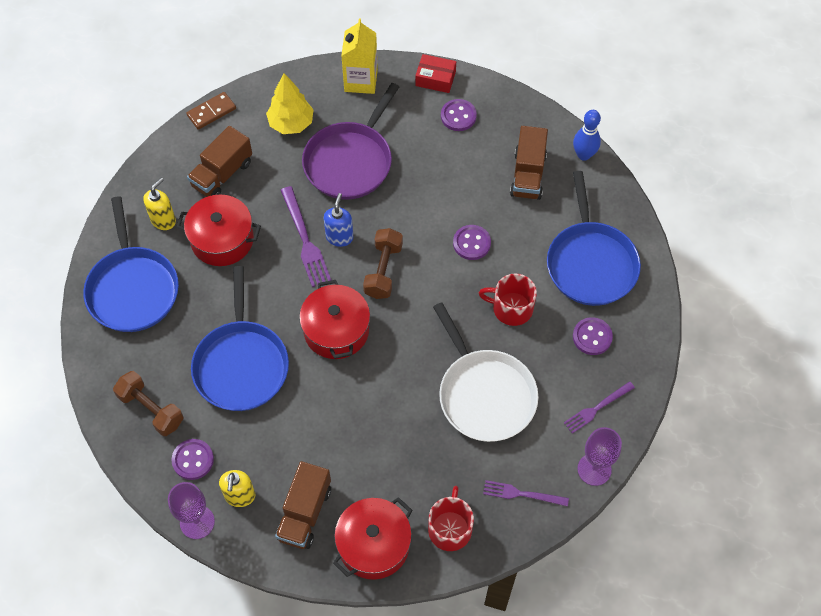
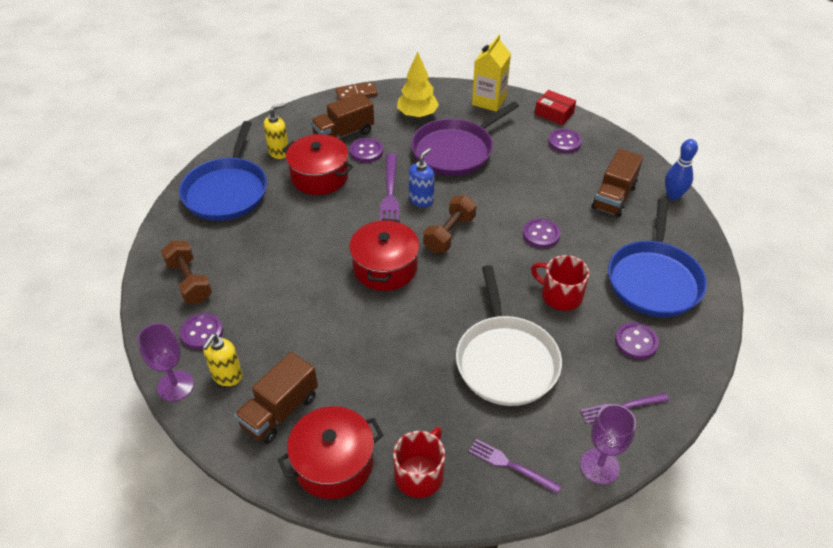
camera: 20 degrees right, 15 degrees down
(241, 364) = (287, 270): blue pan -> none
(257, 191) = (366, 151): none -> purple button

